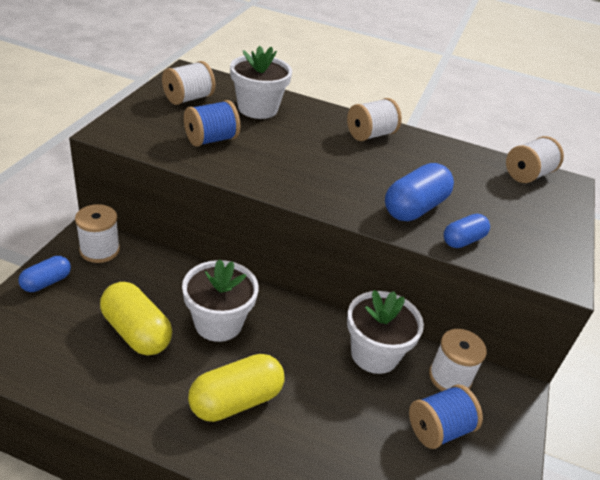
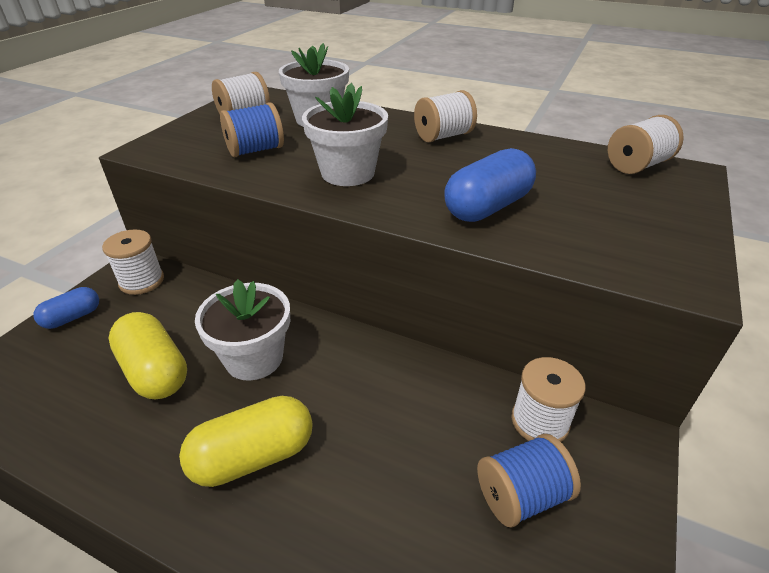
camera: 10 degrees right, 0 degrees up
(374, 354) = (441, 392): white flower pot -> white flower pot (348, 173)
(463, 240) = (549, 241): blue capsule -> none

